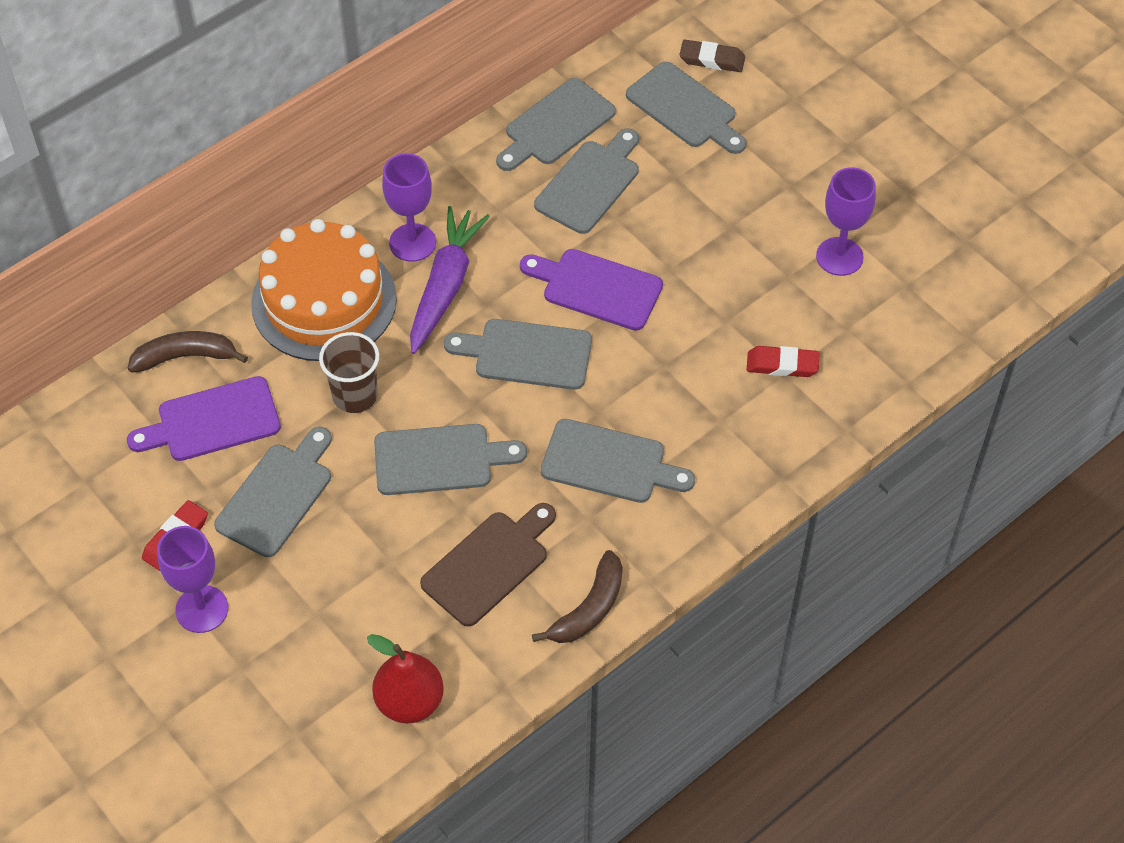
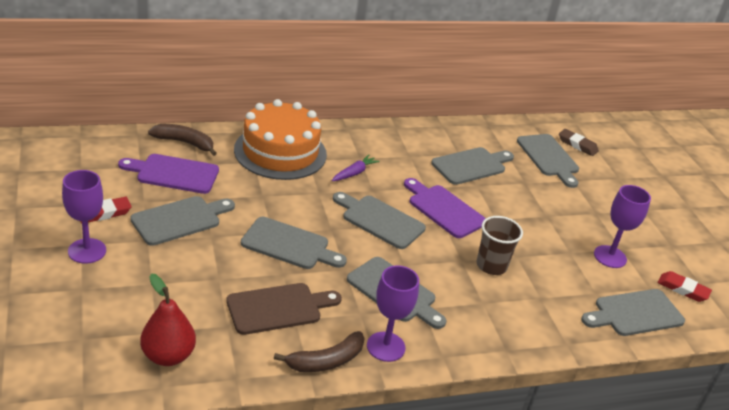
camera: 20 degrees right, 20 degrees down
(355, 395) = (263, 196): brown cup -> brown cup (491, 266)
(412, 242) = (350, 149): purple goblet -> purple goblet (386, 347)
(445, 286) = (354, 173): purple carrot -> purple carrot, size x0.53
(556, 125) = (467, 136): grey cutting board -> grey cutting board (635, 313)
(782, 365) = (541, 292): red eraser -> red eraser (682, 289)

